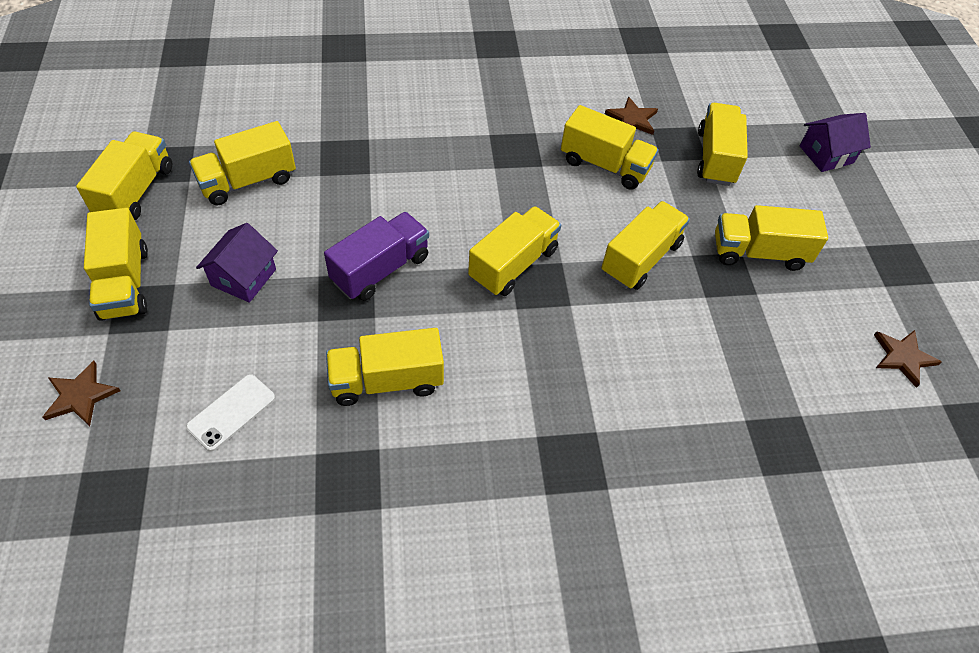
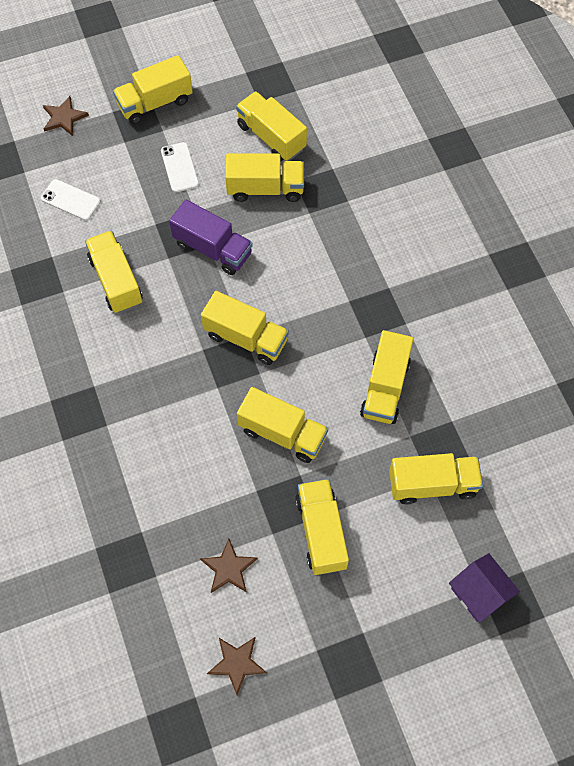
camera: 80 degrees right, 10 degrees up
(135, 191) = (237, 75): yellow truck -> yellow truck (265, 188)
(243, 277) = (179, 167): purple house -> white phone
(632, 119) = (457, 402): brown star -> brown star (229, 568)

